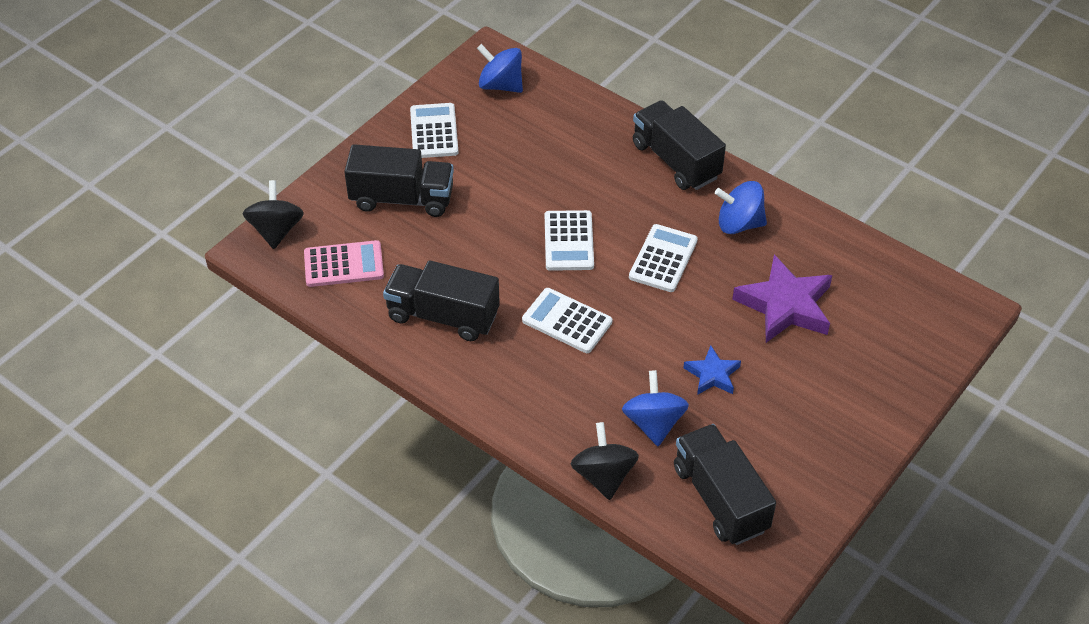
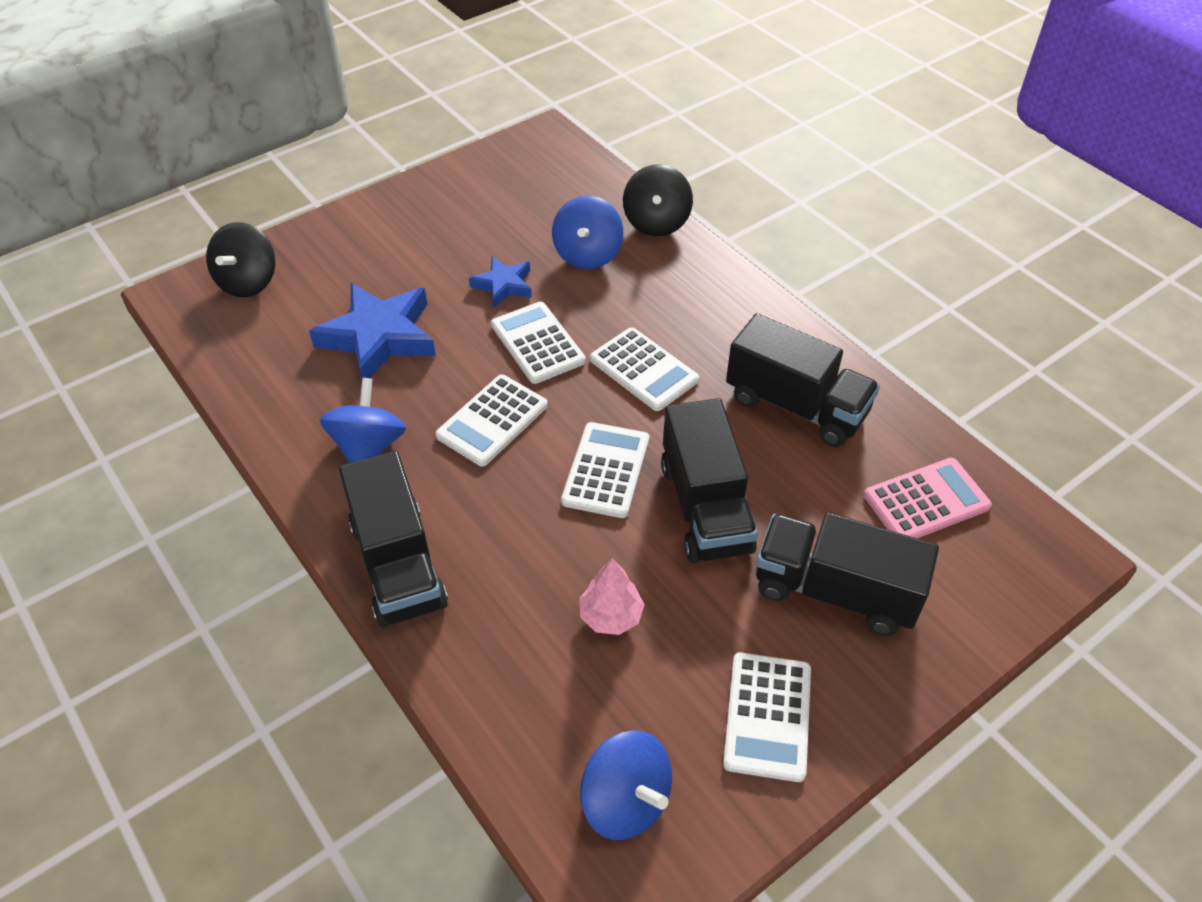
camera: 165 degrees left, 0 degrees up
(276, 230) = (1032, 578): black spinning top -> black spinning top (248, 282)
(344, 265) = (926, 501): pink calculator -> pink calculator turned 150 degrees clockwise
(535, 160) = (611, 616): none -> pink tree
(658, 326) = (538, 343): none -> white calculator
(720, 498) = (553, 188): black truck -> black truck (705, 507)
(739, 224) = (368, 447): blue spinning top -> blue spinning top turned 105 degrees counterclockwise
(785, 305) = (379, 337): purple star -> blue star

